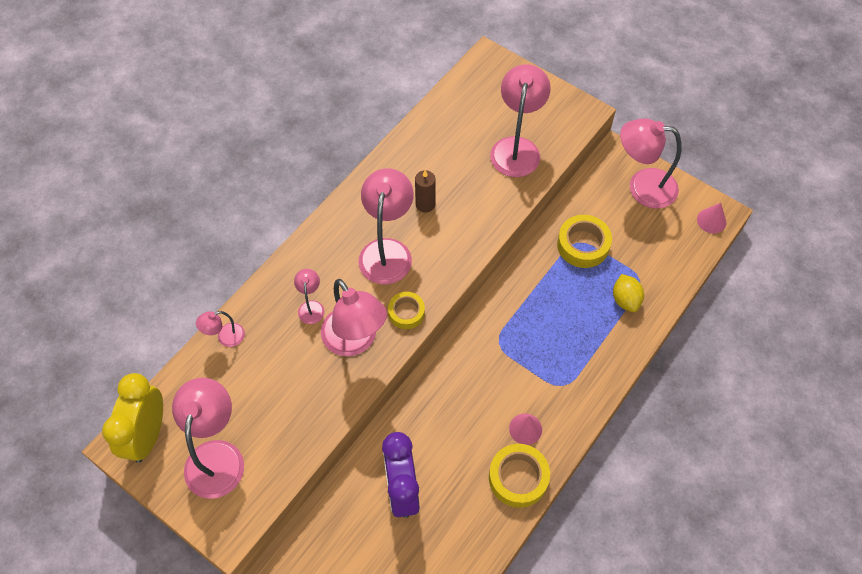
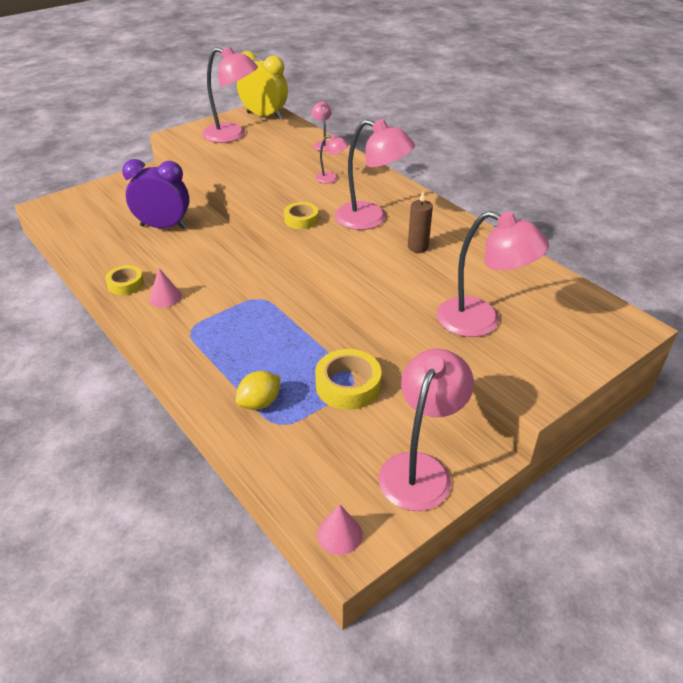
camera: 105 degrees right, 20 degrees down
(355, 341) = (288, 193): pink lamp -> none
(518, 478) = (125, 284): yellow tape -> yellow tape, size x0.64
(625, 300) = (259, 403): yellow lemon -> yellow lemon turned 45 degrees counterclockwise

